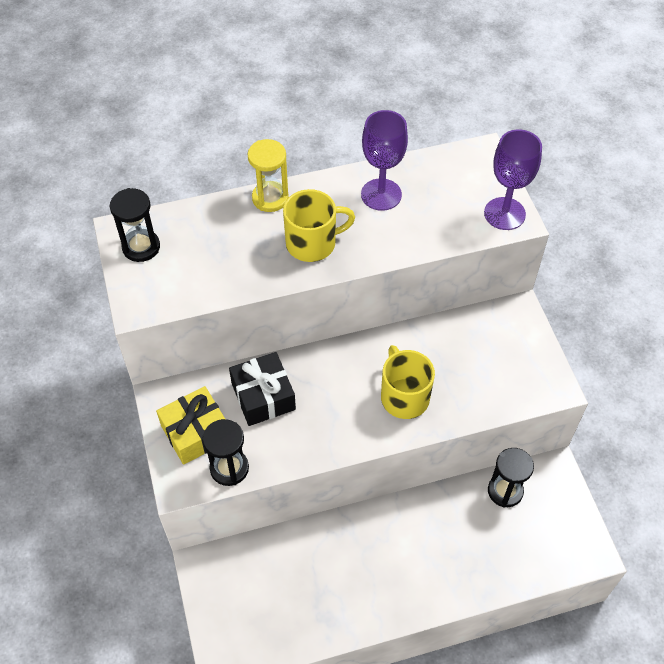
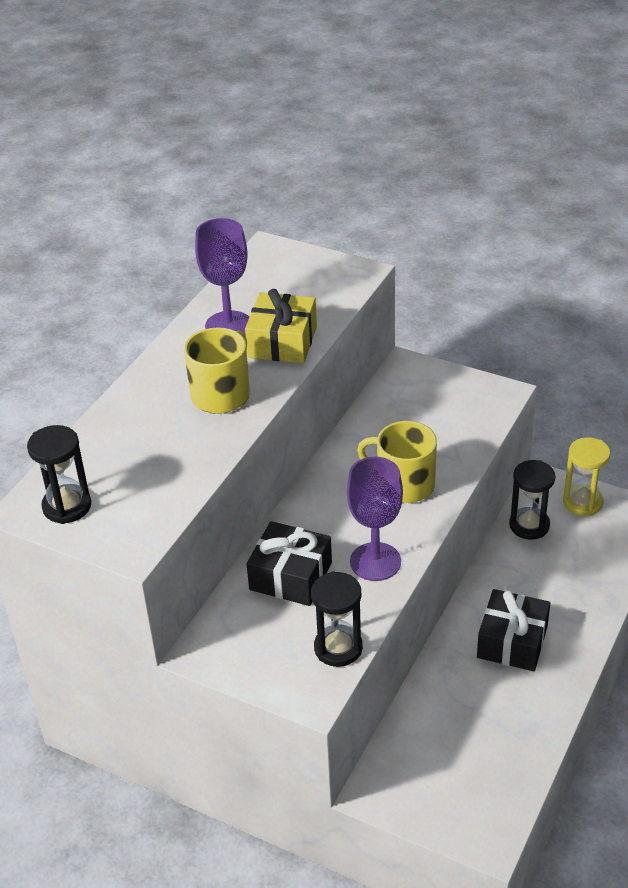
camera: 45 degrees left, 15 degrees down
(196, 432) = (271, 649): yellow gift -> yellow gift (282, 342)
(270, 198) = (135, 391): yellow hourglass -> yellow hourglass (582, 502)
(391, 556) = (512, 641): none -> black gift
(504, 214) = (344, 274): purple goblet -> purple goblet (375, 562)

